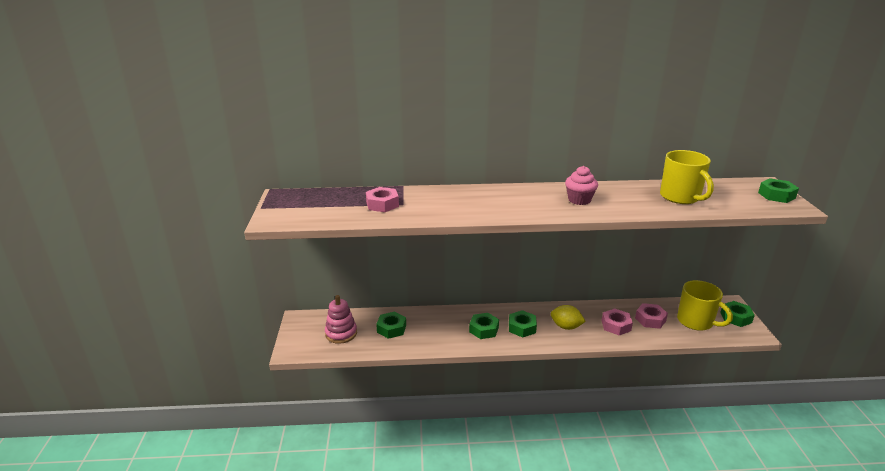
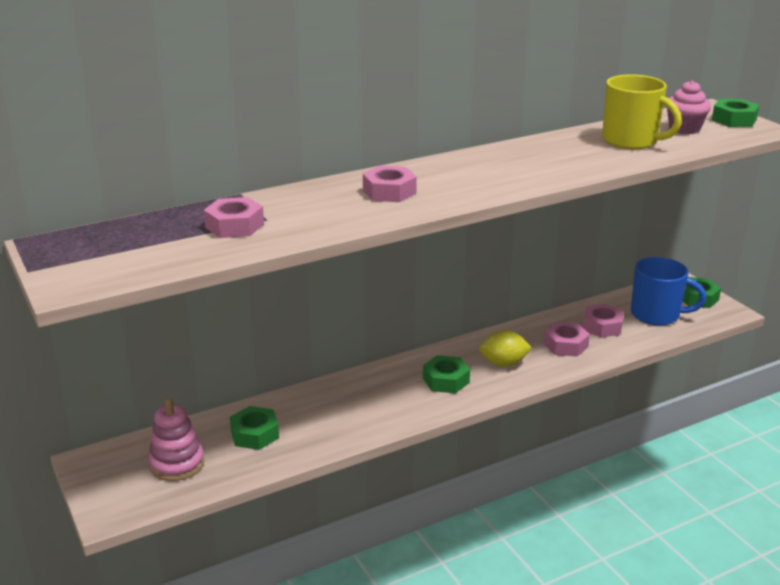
camera: 25 degrees left, 0 degrees up
(484, 329) = (394, 397): green nut -> none
(487, 201) = (389, 192): none -> pink nut
(579, 200) = (511, 167): pink cupcake -> pink cupcake (684, 129)
(696, 321) = (656, 315): yellow mug -> blue mug

